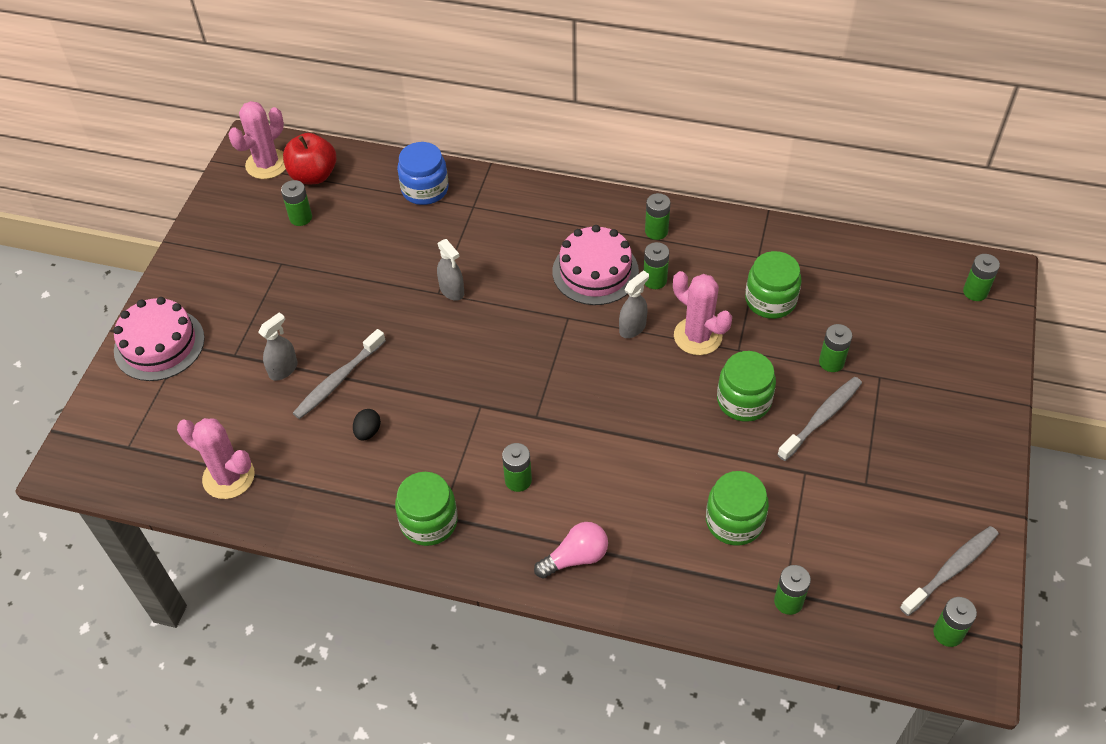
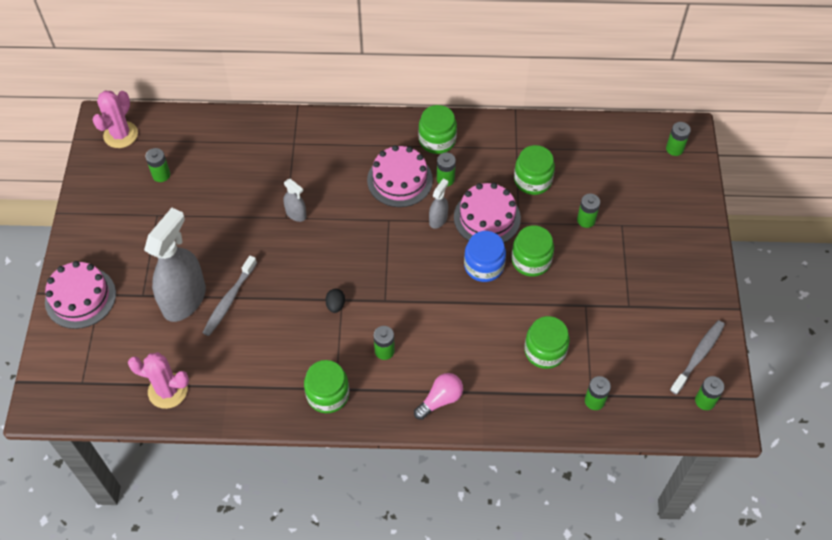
camera: 15 degrees left, 5 degrees up
(283, 369) = (184, 299): grey spray bottle -> grey spray bottle, size x2.19
(313, 175) = (161, 138): red apple -> none
(368, 432) = (263, 336): black egg -> black egg (335, 305)
(425, 189) = (252, 135): blue jar -> blue jar (484, 266)
(656, 231) = (437, 140): green battery -> green jar
(697, 336) = (487, 217): pink cactus -> pink cake
(821, 418) = (588, 263): grey toothbrush -> none

